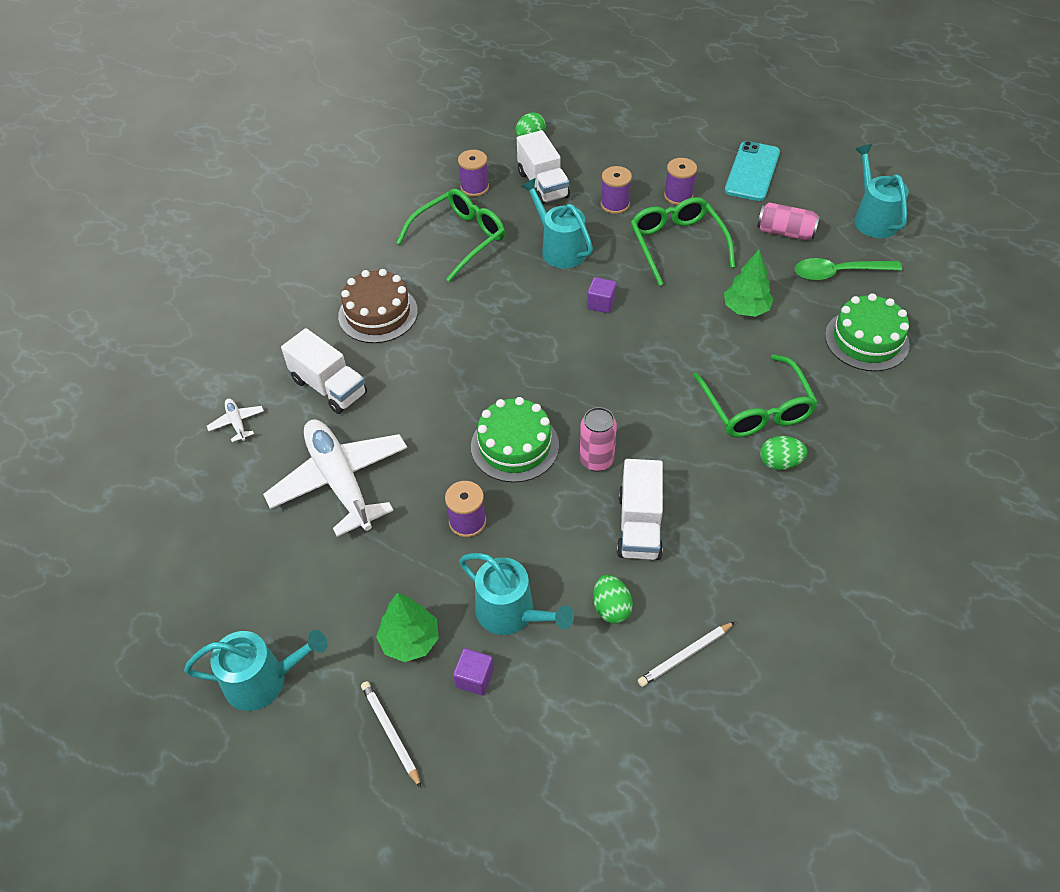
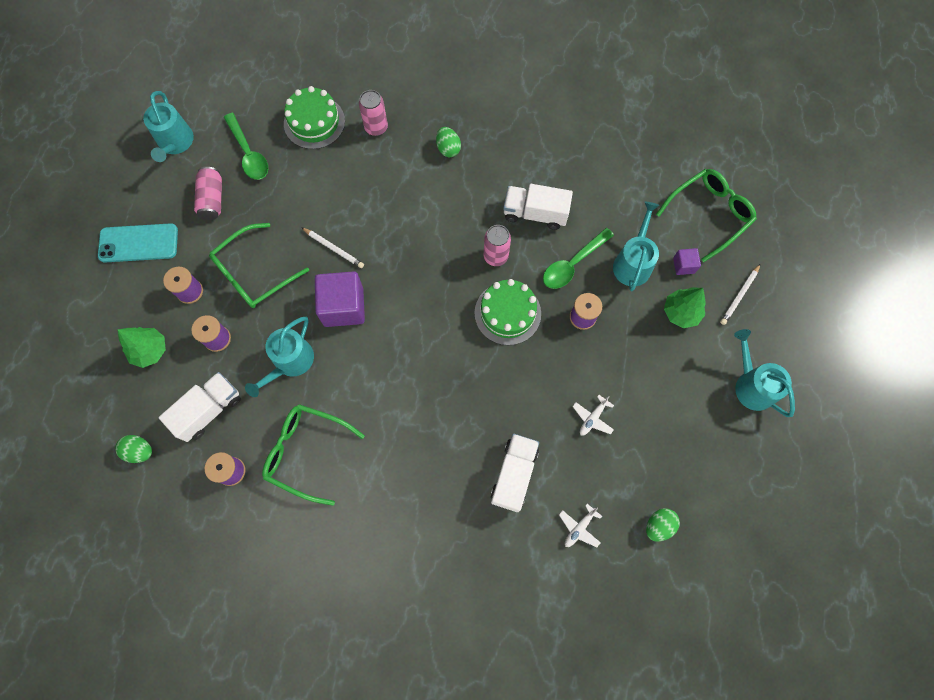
camera: 115 degrees left, 20 degrees up
(340, 481) = (592, 418): white plane -> white plane, size x0.41
(378, 313) = (422, 477): brown cake -> none
(545, 540) = (573, 264): none -> green spoon
(601, 303) = (343, 307): purple cube -> purple cube, size x2.05
(611, 608) = (600, 209): green egg -> green egg (658, 525)
(639, 525) = (535, 213): white truck -> white truck turned 150 degrees counterclockwise
(685, 655) = (610, 162): white pencil -> white pencil (334, 248)
(746, 309) = (311, 204): green tree -> green tree (150, 350)
(756, 408) = (407, 174): green glasses -> green glasses (708, 214)
(839, 397) = (376, 127): none -> pink can
(873, 219) = (175, 143): turquoise watering can -> turquoise watering can turned 60 degrees counterclockwise

